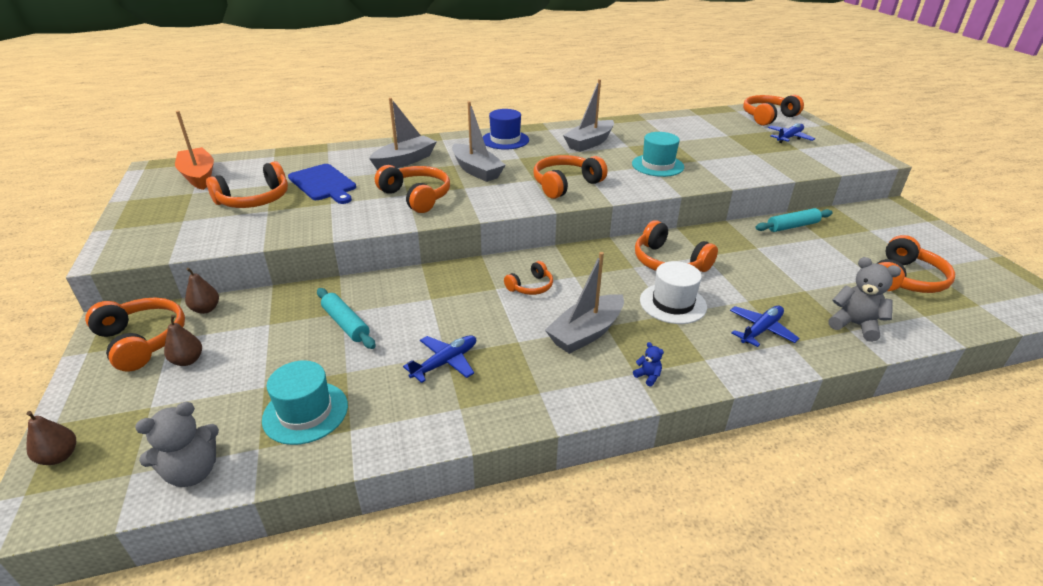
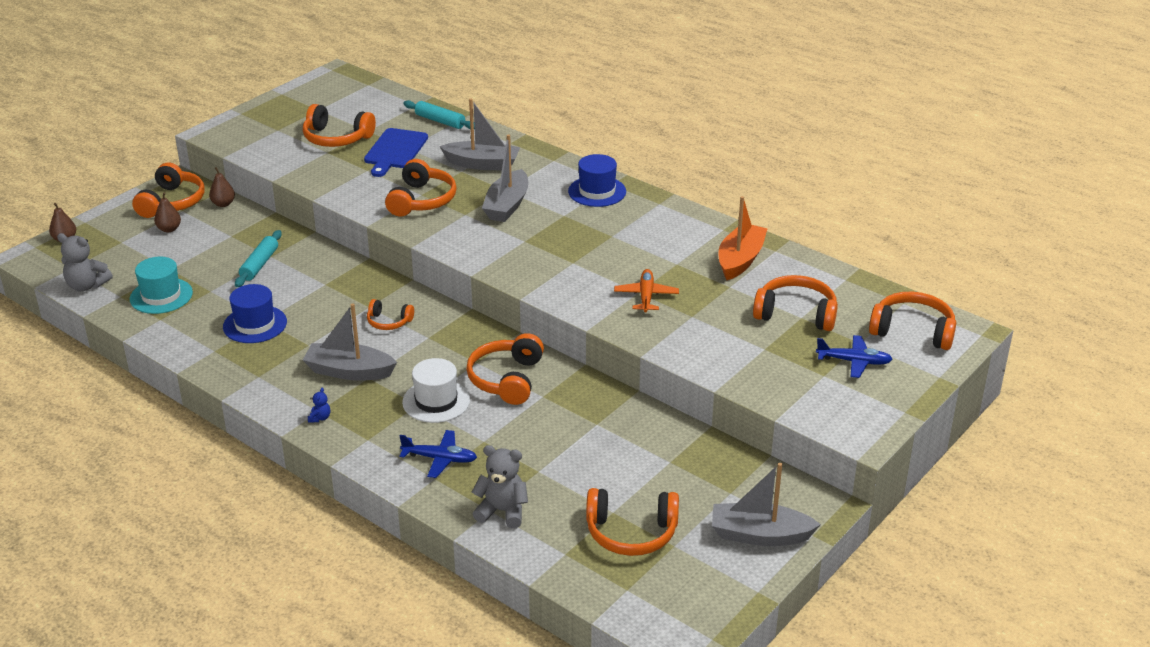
camera: 55 degrees right, 0 degrees up
(199, 176) = (346, 96): orange boat -> orange boat (740, 260)
(445, 362) = (255, 324): blue plane -> blue hat
(565, 184) = (534, 260): orange headphones -> orange headphones (796, 314)
(589, 143) = (654, 239): grey boat -> grey boat (759, 535)
(657, 165) = (646, 296): turquoise hat -> orange plane
(792, 226) = (675, 437): turquoise rolling pin -> turquoise rolling pin (440, 121)
(854, 325) = (502, 511): grey teddy bear -> grey teddy bear turned 75 degrees counterclockwise

